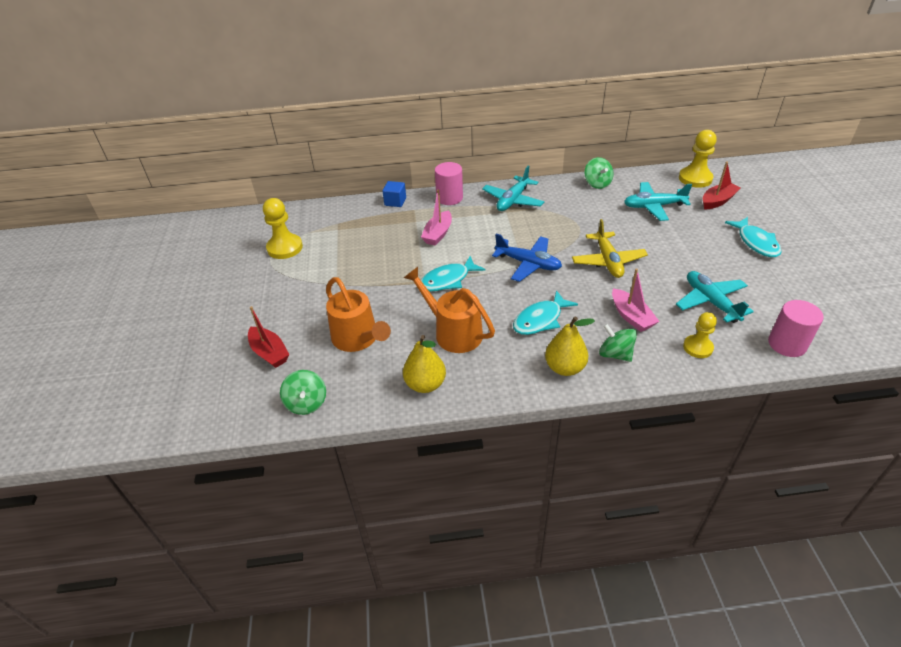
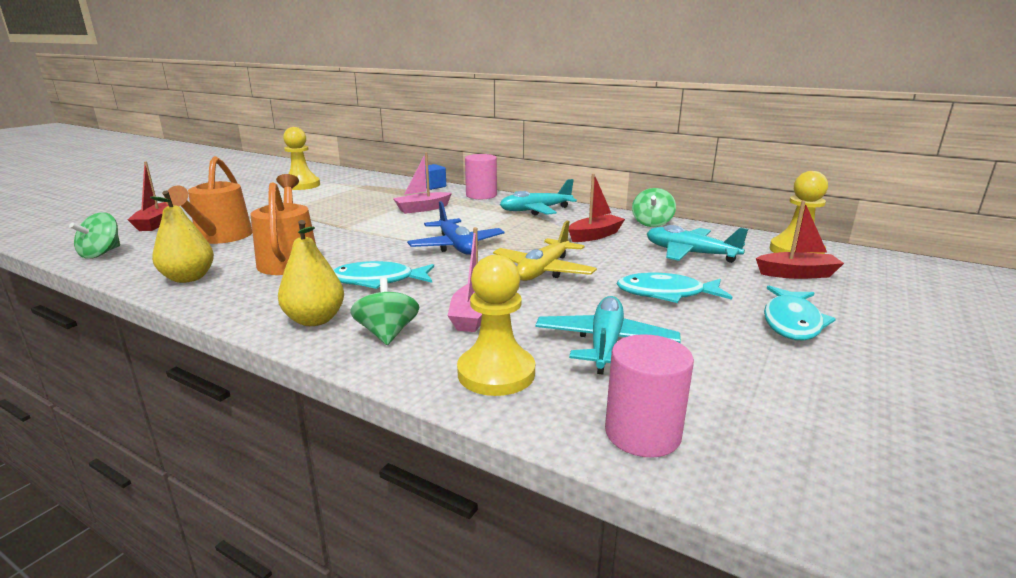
camera: 35 degrees right, 20 degrees down
(448, 280) = (364, 232): turquoise fish -> turquoise fish (666, 294)
(586, 212) = (595, 235): none -> red boat
(698, 347) = (496, 373): yellow pawn -> yellow pawn, size x1.53

